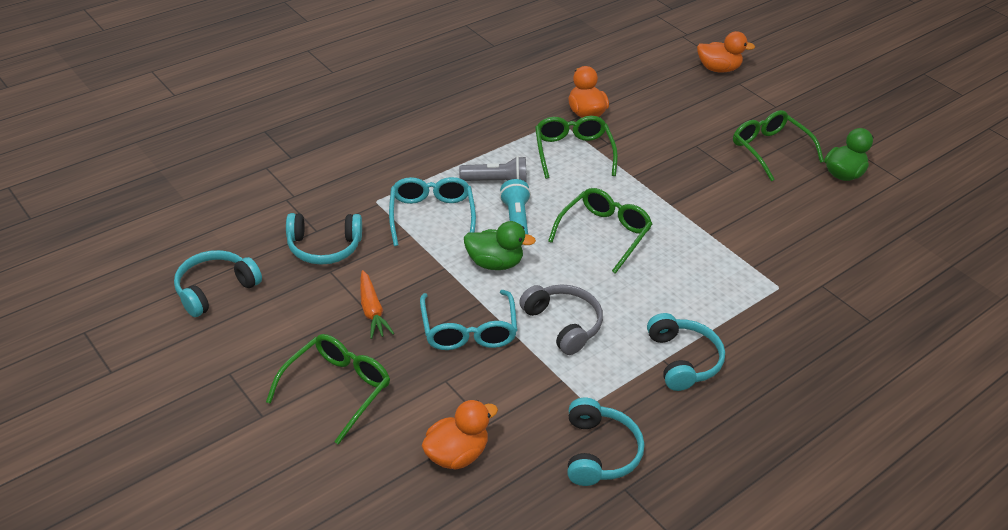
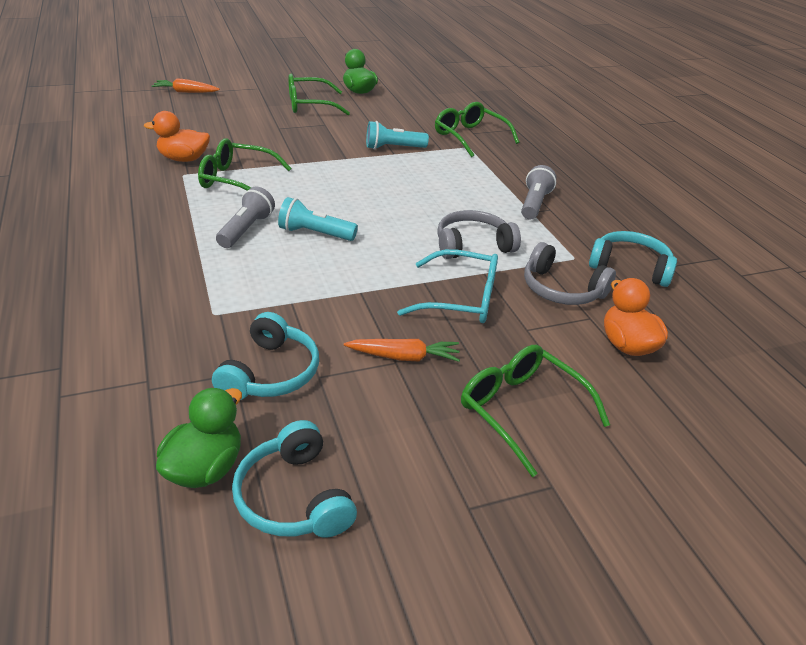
camera: 70 degrees left, 5 degrees down
(431, 216) = (271, 281): turquoise glasses -> none
(494, 263) = (370, 261): green duck -> green duck (205, 468)
(523, 399) = (561, 289): none -> grey headphones
(604, 234) = (364, 196): green glasses -> green glasses (470, 137)
(682, 360) = (534, 204): turquoise headphones -> grey flashlight
(718, 69) = (186, 92): orange duck -> orange carrot
(722, 231) = (393, 148): none -> turquoise flashlight

